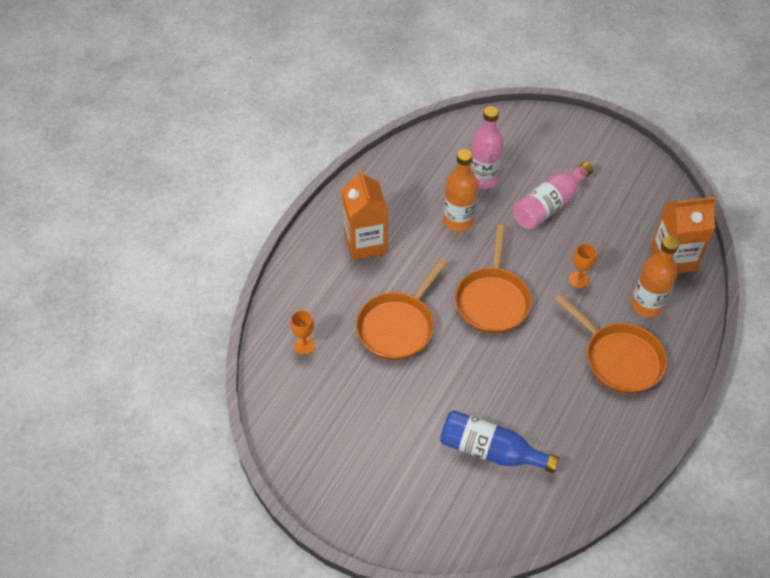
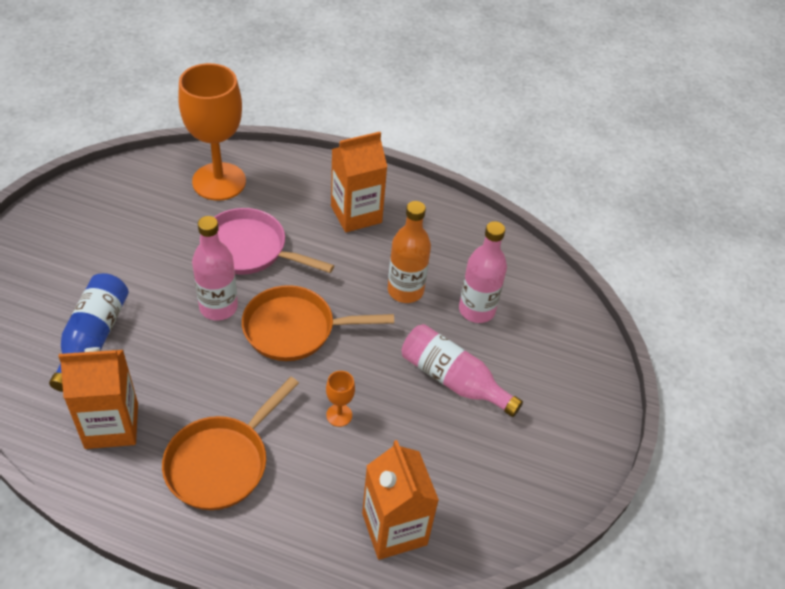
camera: 75 degrees right, 5 degrees down
(304, 345) = (219, 181): orange goblet -> orange goblet, size x2.49
(398, 326) = (249, 249): orange pan -> pink pan
(464, 353) = (218, 307): none -> pink bottle
(583, 434) = (111, 425): none -> orange carton
(646, 305) = (309, 494): orange bottle -> none

